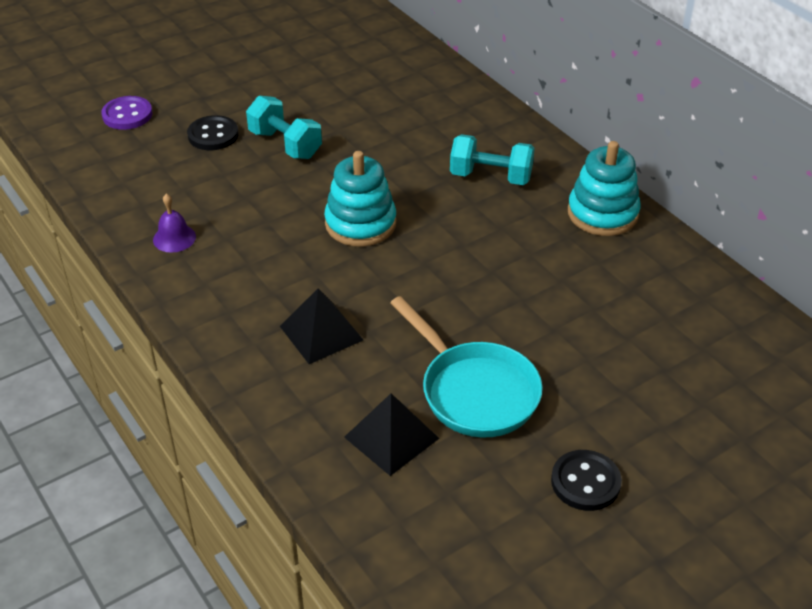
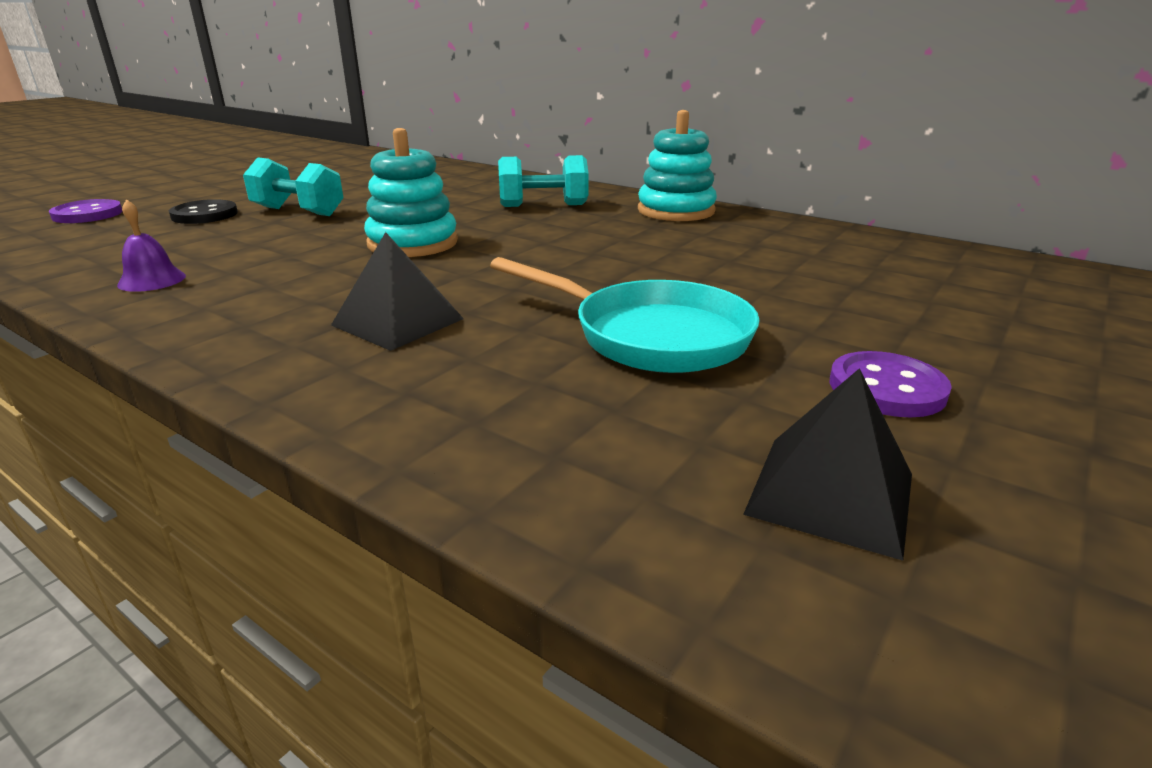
camera: 20 degrees left, 15 degrees down
(391, 437) = (564, 398): black pyramid -> black pyramid (830, 493)
(585, 482) = (886, 388): black button -> purple button

